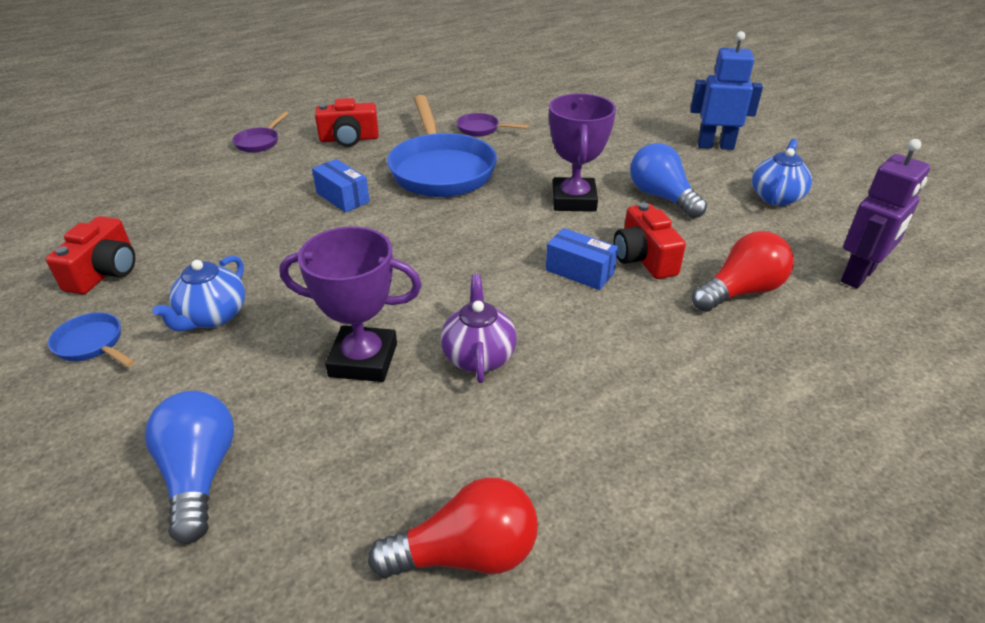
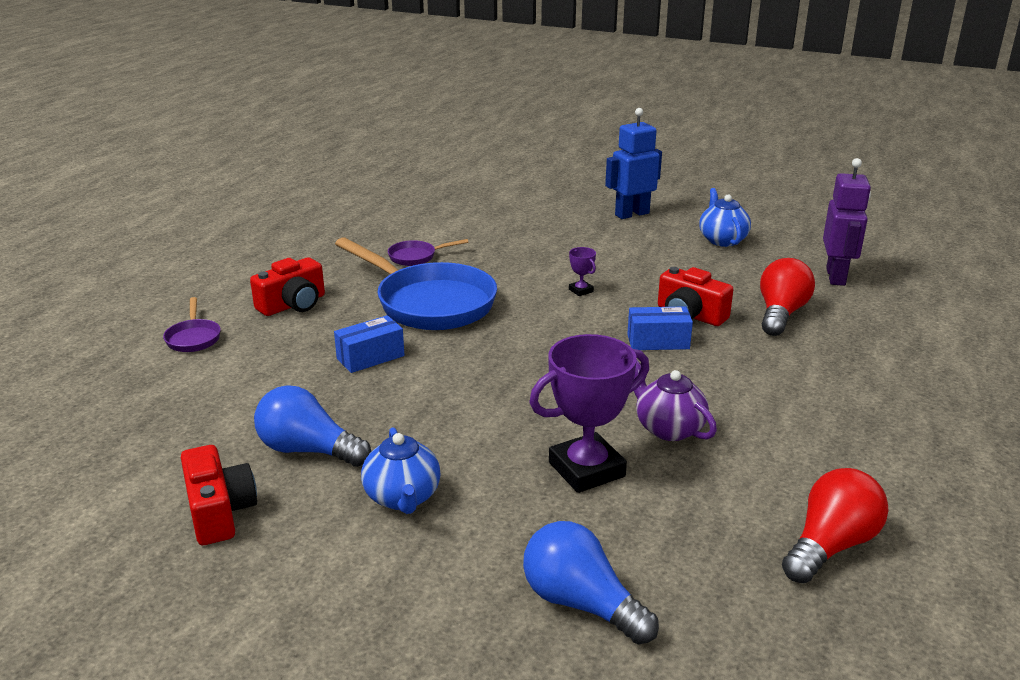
camera: 35 degrees left, 10 degrees down
(92, 344) = (317, 570): blue pan -> none
(343, 197) = (370, 357): blue box -> blue box turned 45 degrees counterclockwise
(574, 200) = (581, 291): purple trophy -> purple trophy, size x0.43
(661, 197) = (643, 266): blue light bulb -> blue light bulb (308, 450)

